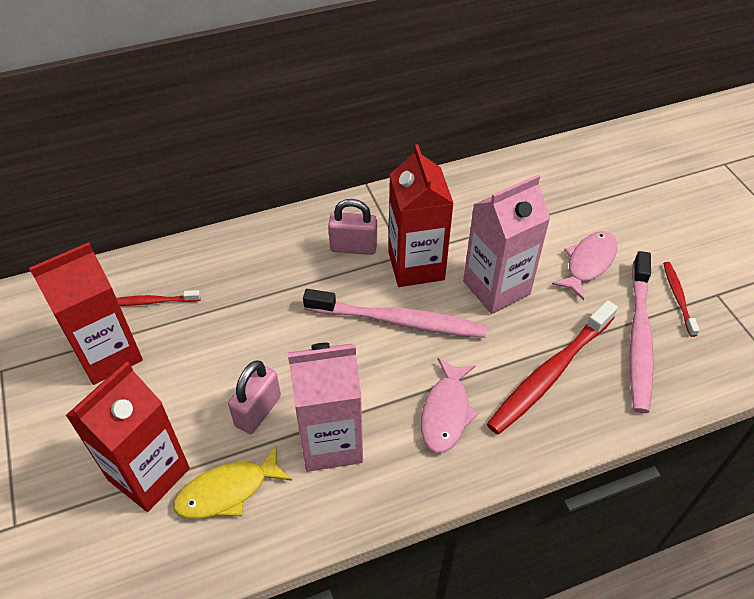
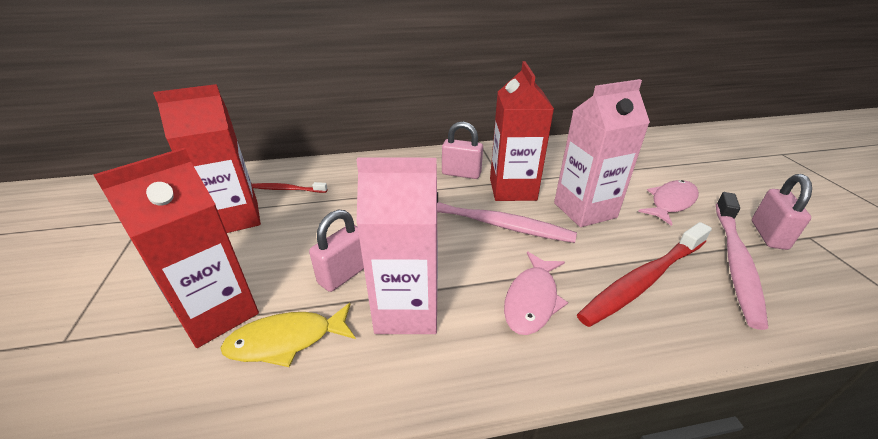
camera: 10 degrees right, 15 degrees down
(678, 297) = (768, 235): red toothbrush -> pink padlock

